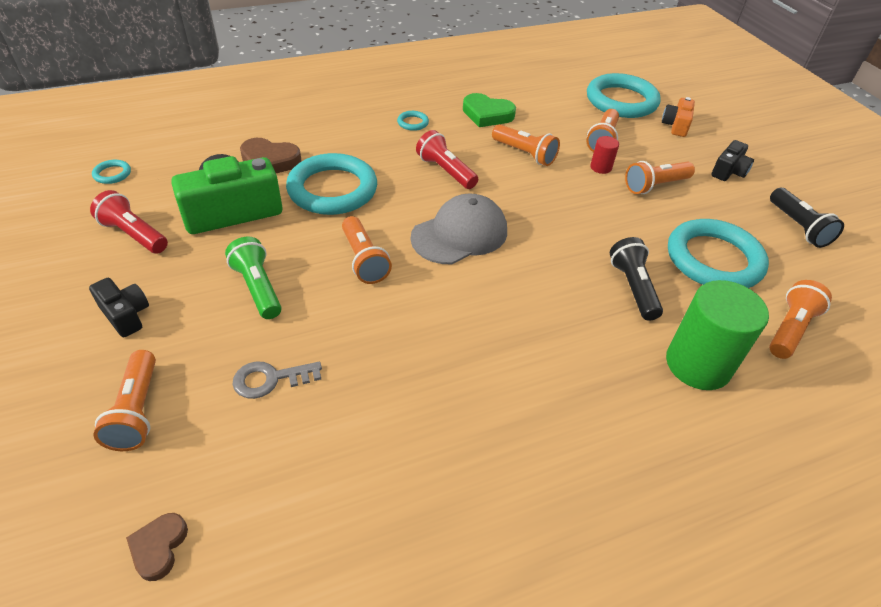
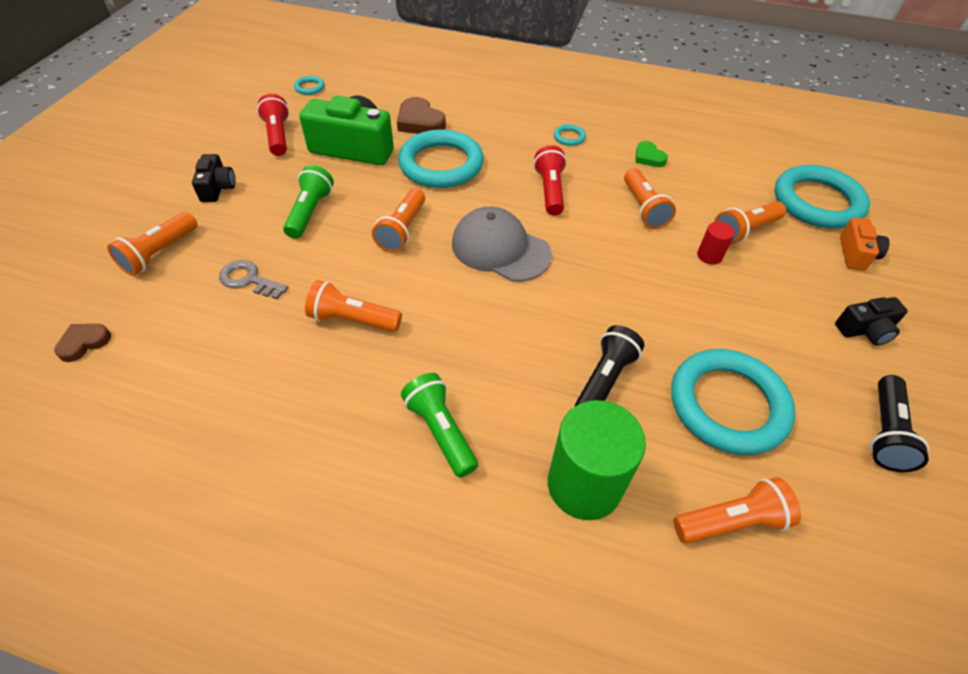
camera: 40 degrees right, 5 degrees up
(460, 234) = (500, 249): grey cap -> grey cap turned 150 degrees counterclockwise
(487, 114) = (648, 157): green heart -> green heart, size x0.61
(574, 394) = (440, 431): none -> green flashlight
(655, 186) = (750, 301): orange flashlight -> orange flashlight (353, 320)
(676, 126) = (856, 254): orange camera -> orange camera turned 135 degrees clockwise

